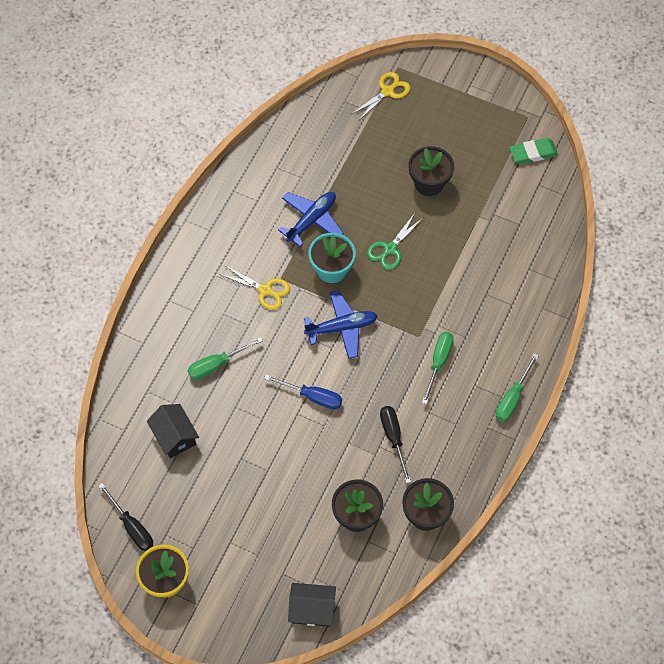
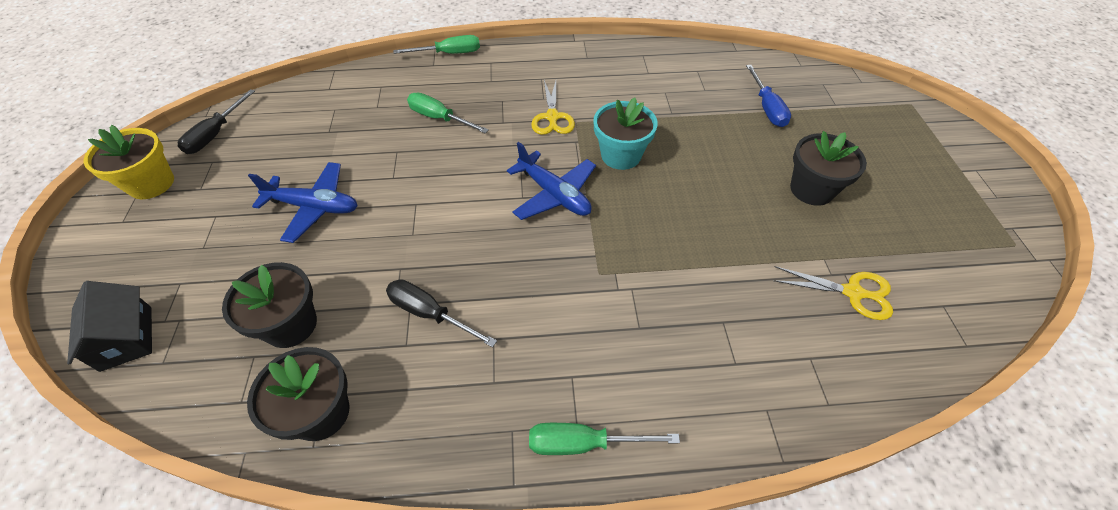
camera: 60 degrees right, 10 degrees down
(174, 436) = (337, 122): black house -> none
(311, 220) = (664, 116): blue plane -> blue plane (314, 207)
(312, 396) = (445, 207): blue screwdriver -> blue screwdriver (767, 108)
(387, 91) = (874, 108): yellow scissors -> yellow scissors (852, 292)
(390, 249) = (692, 192): green scissors -> none
(393, 438) = (430, 314): black screwdriver -> black screwdriver turned 105 degrees counterclockwise
(438, 362) = (576, 313): green screwdriver -> green screwdriver (449, 53)
(533, 153) = (978, 276): green eraser -> none

